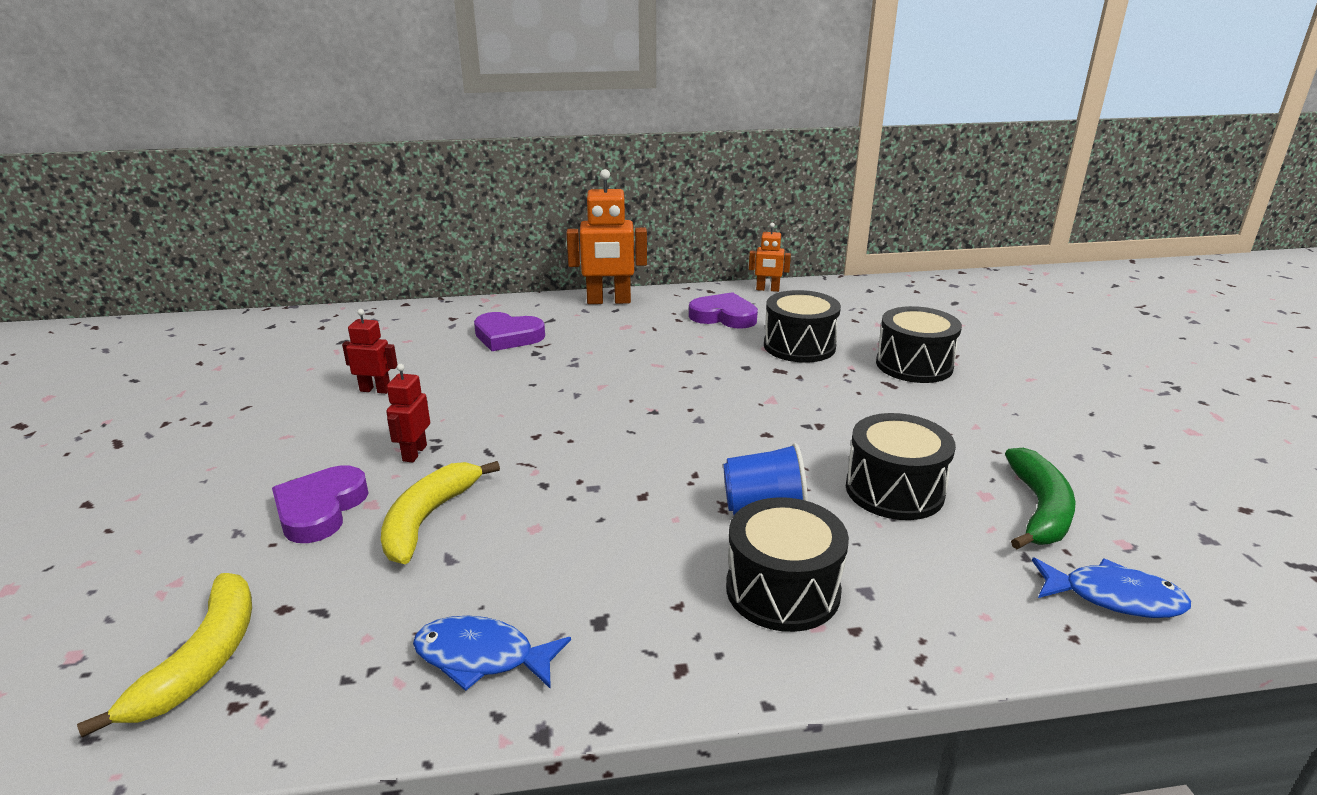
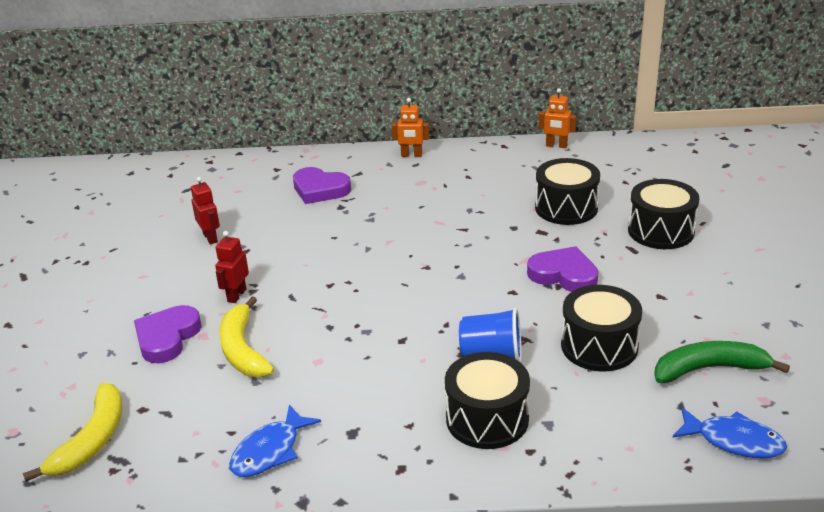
camera: 10 degrees right, 5 degrees up
(375, 390) = (210, 238): red robot -> red robot turned 45 degrees clockwise
(428, 519) = (242, 349): yellow banana -> yellow banana turned 45 degrees counterclockwise
(482, 657) = (270, 451): blue fish -> blue fish turned 75 degrees counterclockwise
(608, 301) = (411, 155): orange robot -> orange robot, size x0.54
(724, 316) = (508, 174): purple heart -> purple heart (564, 274)
(1039, 510) = (709, 369): green banana -> green banana turned 120 degrees counterclockwise

